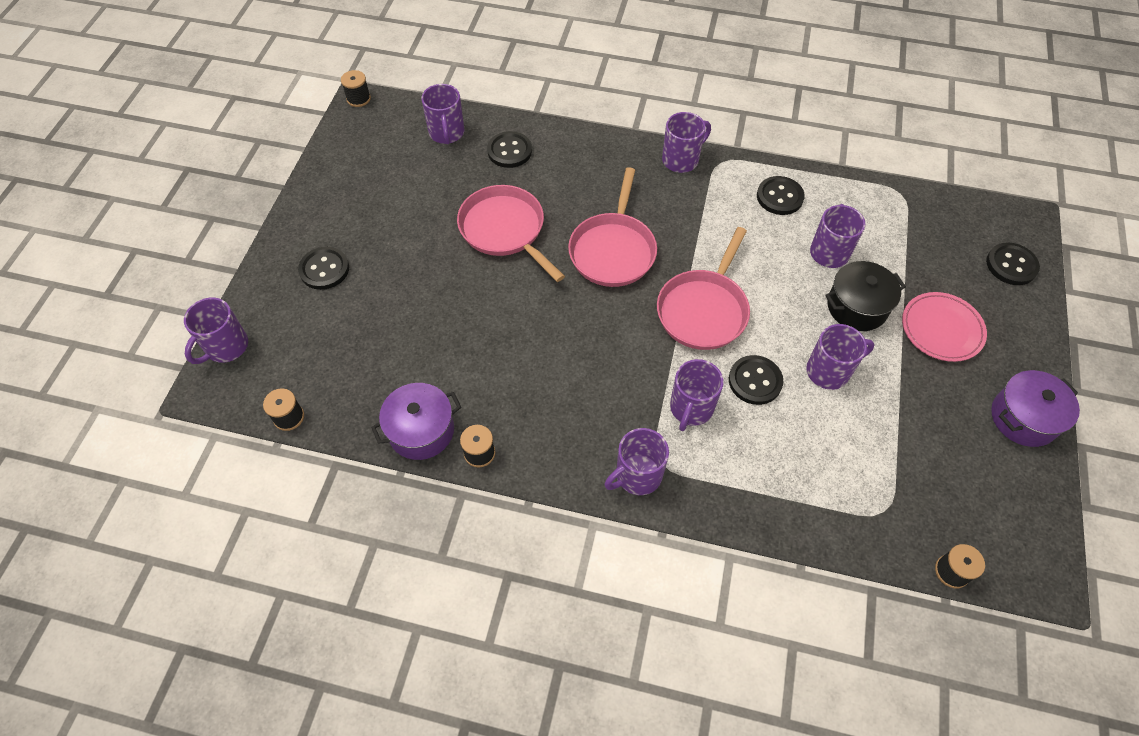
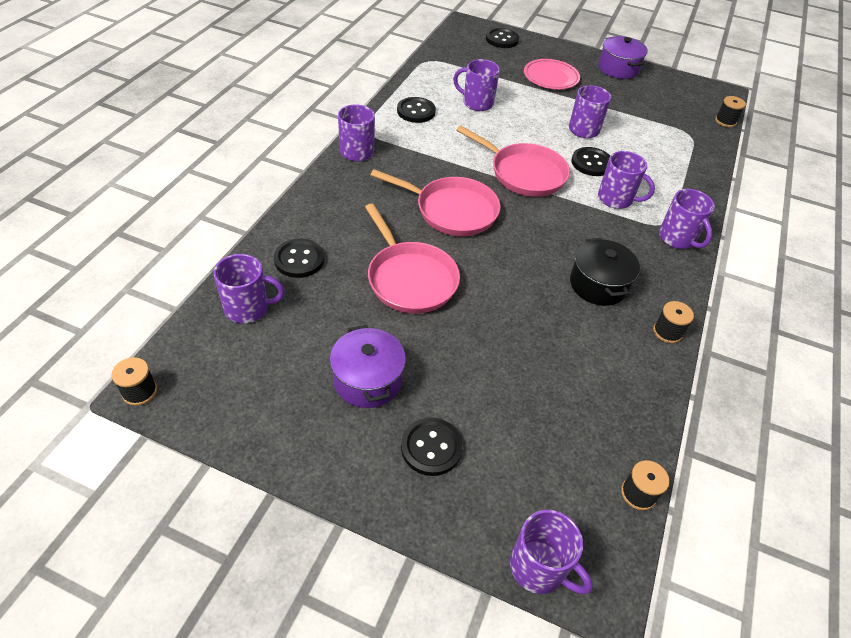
camera: 85 degrees left, 10 degrees down
(421, 430) = (647, 373): purple pot -> purple pot (367, 380)
(505, 230) = (410, 279): pink pan -> pink pan turned 90 degrees counterclockwise
(857, 307) = (529, 104): black pot -> black pot (598, 284)

